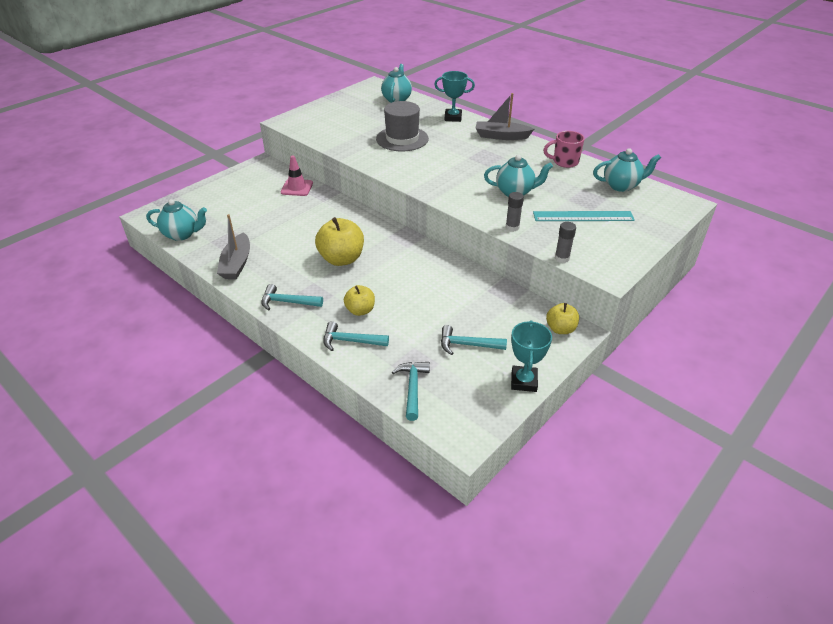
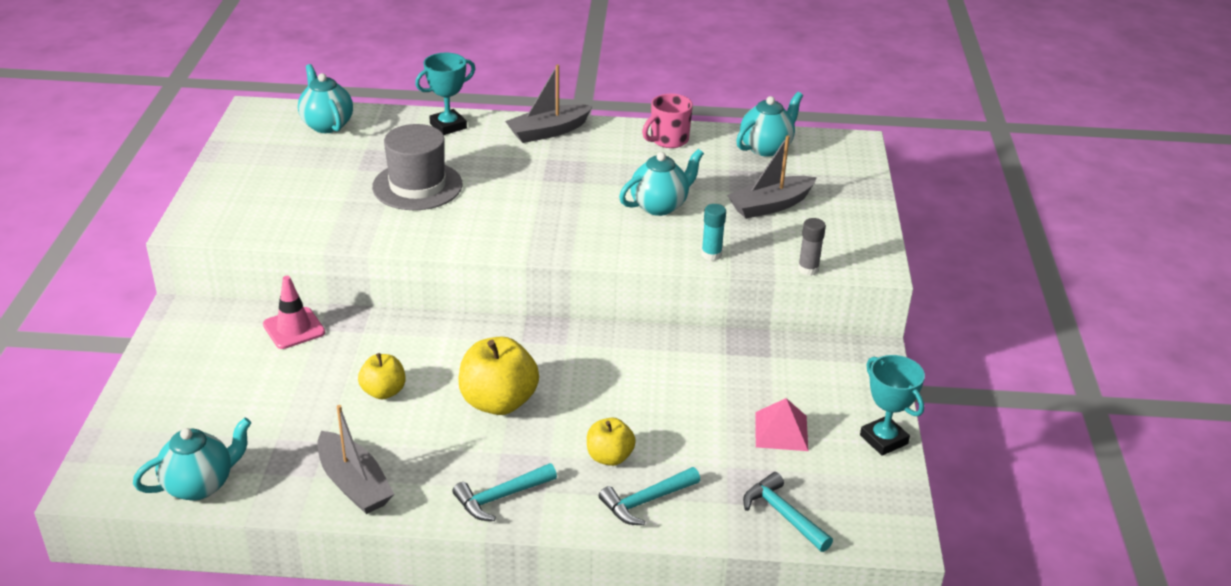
camera: 40 degrees left, 5 degrees down
(467, 345) = (781, 431): turquoise hammer -> pink pyramid
(512, 227) = (711, 255): grey glue stick -> turquoise glue stick
(560, 329) = (854, 359): yellow apple -> yellow apple (383, 392)
(583, 216) = (770, 206): turquoise ruler -> grey boat

